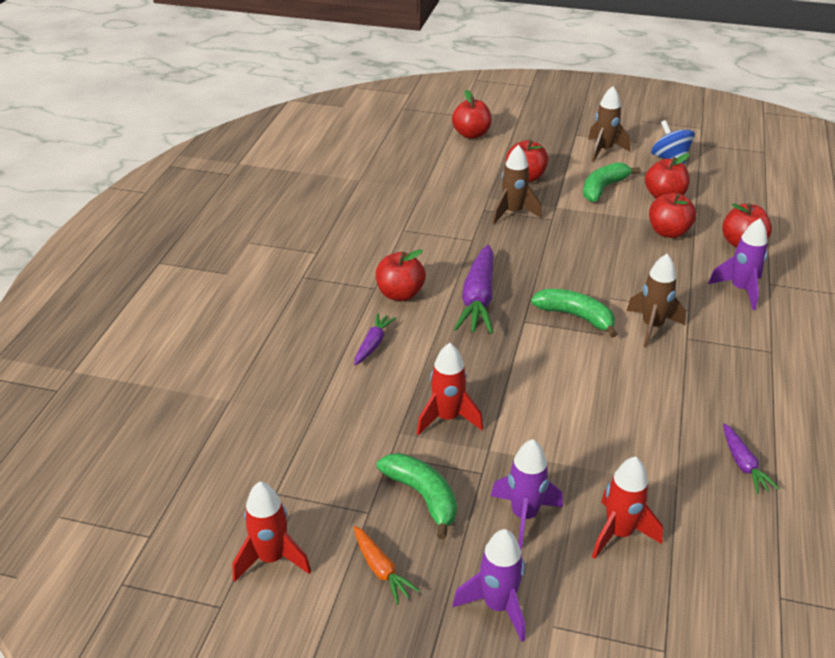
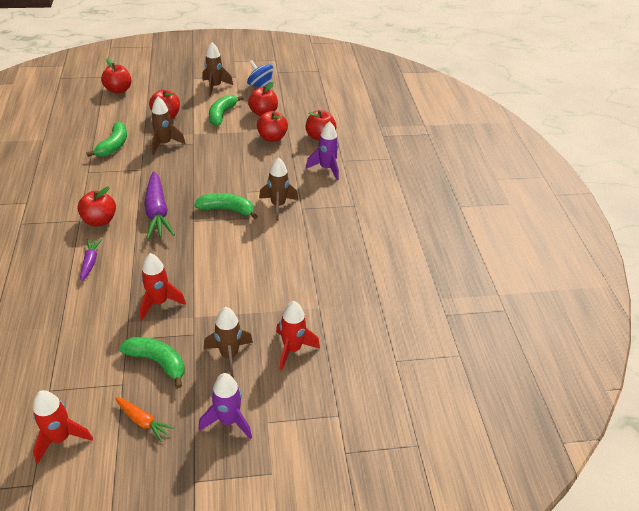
camera: 25 degrees left, 5 degrees up
(445, 203) = (113, 145): none -> green banana
(524, 516) = (229, 355): purple rocket -> brown rocket
(743, 464) = (355, 283): purple carrot -> none

